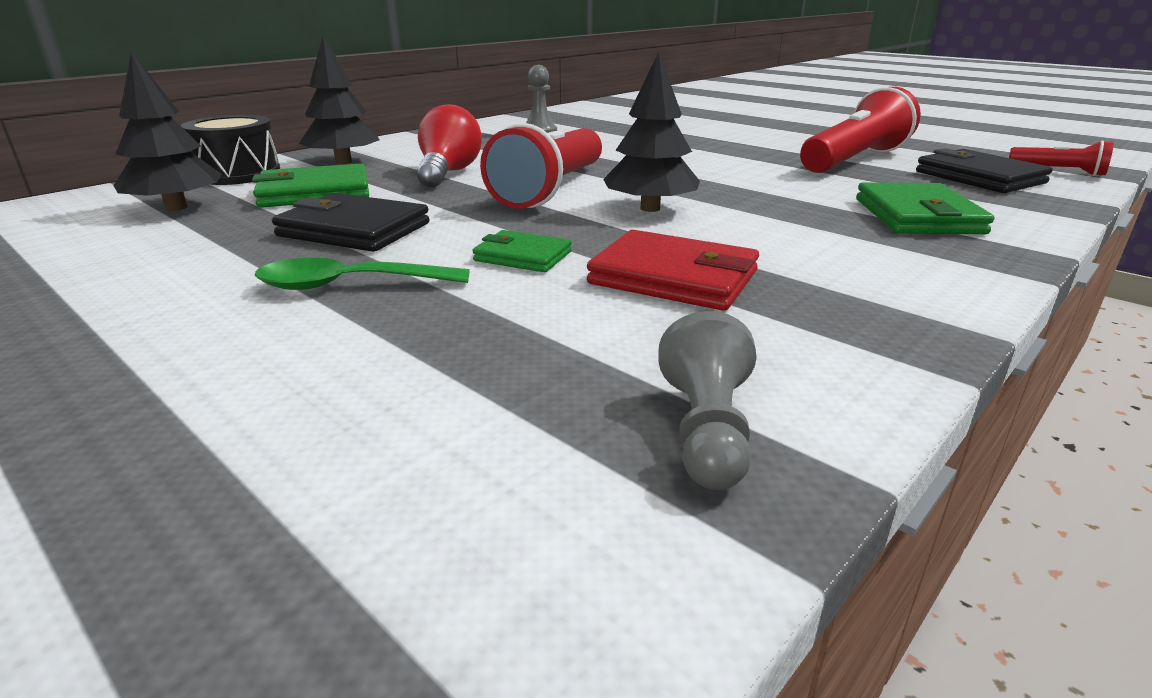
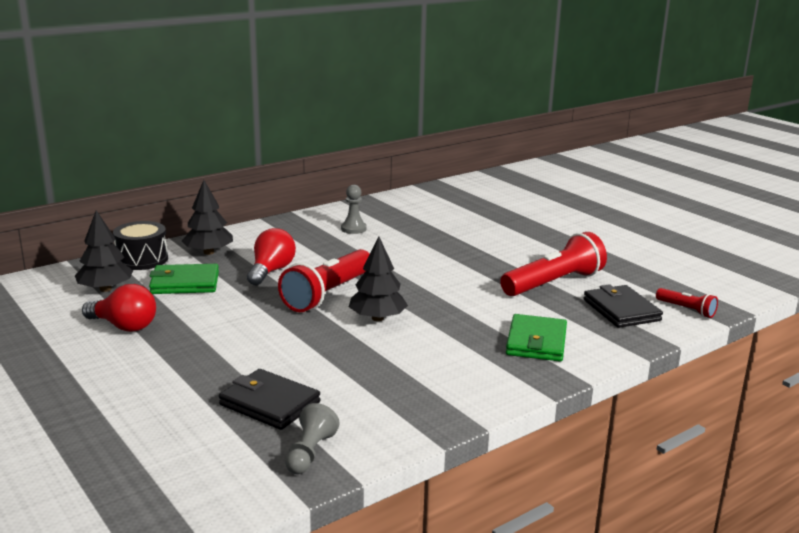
camera: 10 degrees right, 5 degrees down
(213, 250) = (124, 326): none -> red light bulb
(349, 285) = (188, 359): green spoon -> none
(354, 230) = (200, 318): black wallet -> black wallet (270, 403)
(523, 256) = (283, 349): green wallet -> none
(673, 277) = (353, 373): red wallet -> none

